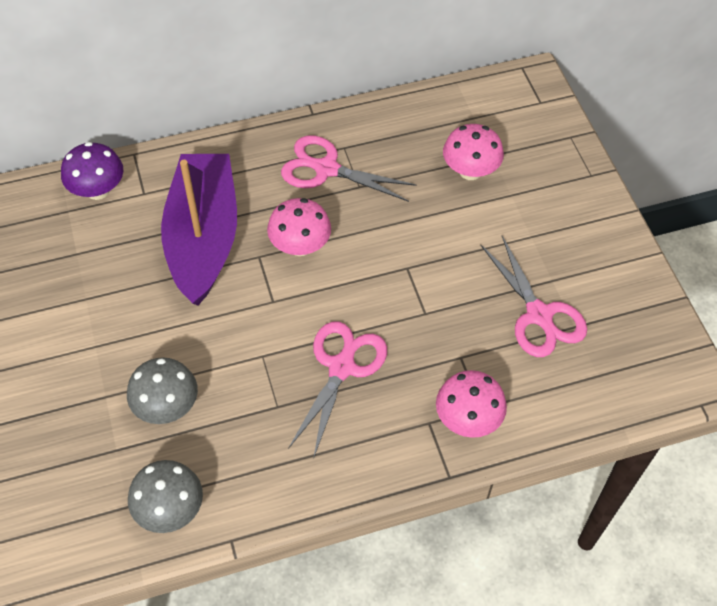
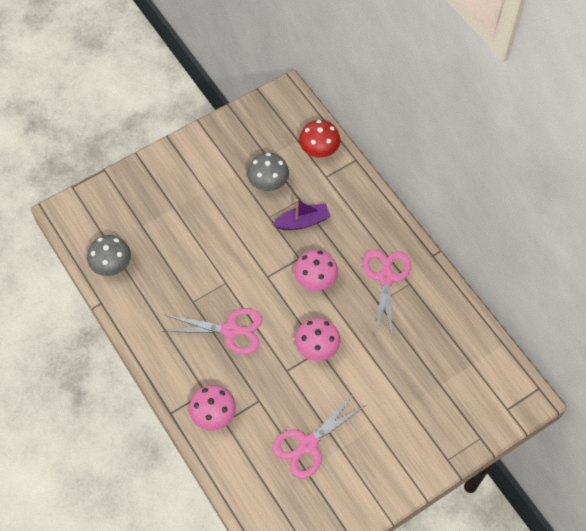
camera: 75 degrees right, 5 degrees up
(98, 190) = (319, 150): purple mushroom -> red mushroom
(167, 406) = (176, 242): grey mushroom -> grey mushroom (268, 183)
(203, 238) = (302, 222): purple boat -> purple boat, size x0.48
(470, 171) = (419, 372): pink mushroom -> pink mushroom (317, 348)

